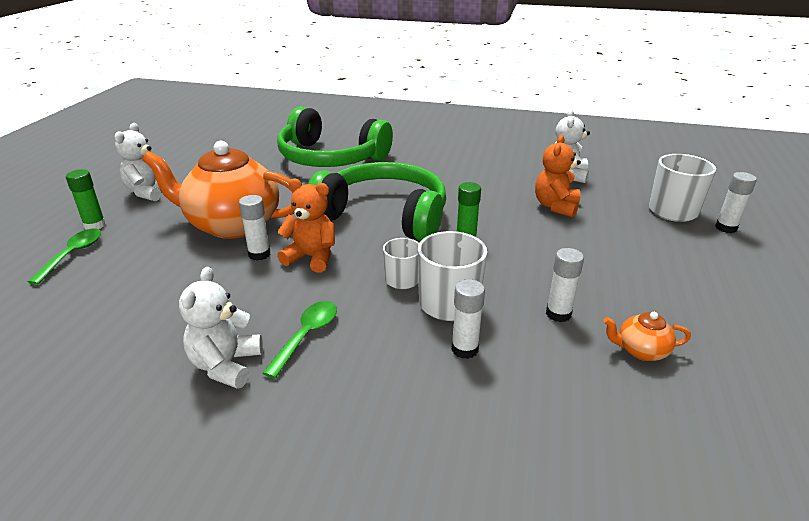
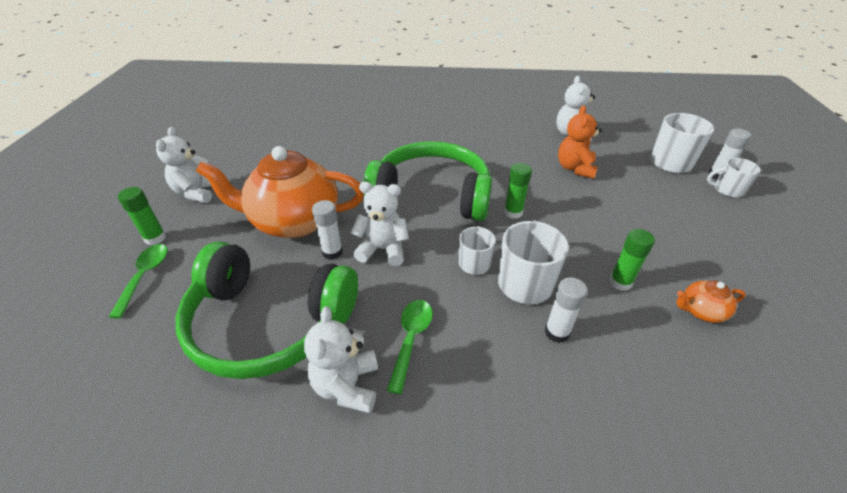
camera: 10 degrees left, 10 degrees up
(311, 257) = (383, 249): orange teddy bear -> white teddy bear
(330, 158) = (359, 136): green headphones -> green headphones (269, 323)
(558, 314) = (620, 282): white glue stick -> green glue stick
(731, 243) = (727, 190): none -> white mug

